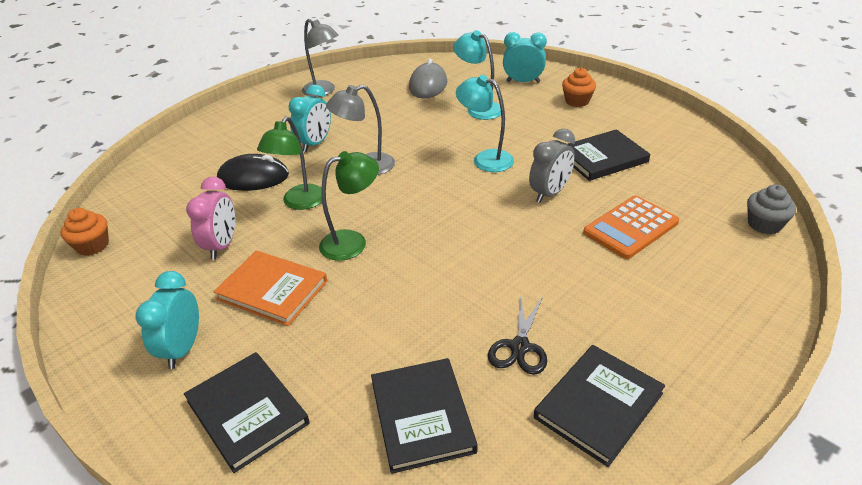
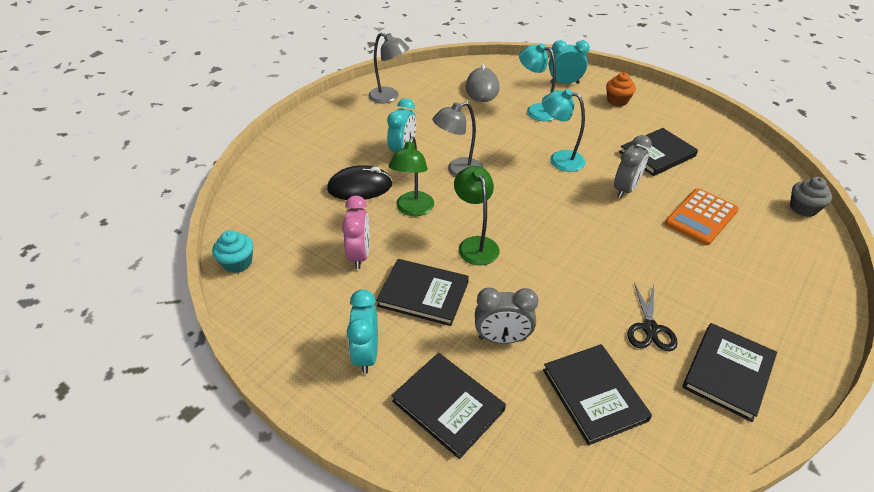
camera: 10 degrees left, 5 degrees up
(93, 246) = (238, 263): orange cupcake -> turquoise cupcake
(272, 290) = (423, 294): orange book -> black book
(340, 344) = (502, 338): none -> grey clock
(353, 242) = (475, 244): green lamp -> green lamp turned 75 degrees counterclockwise

